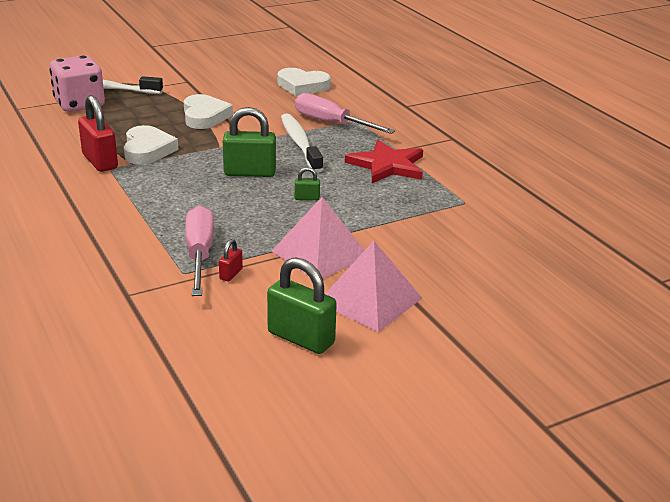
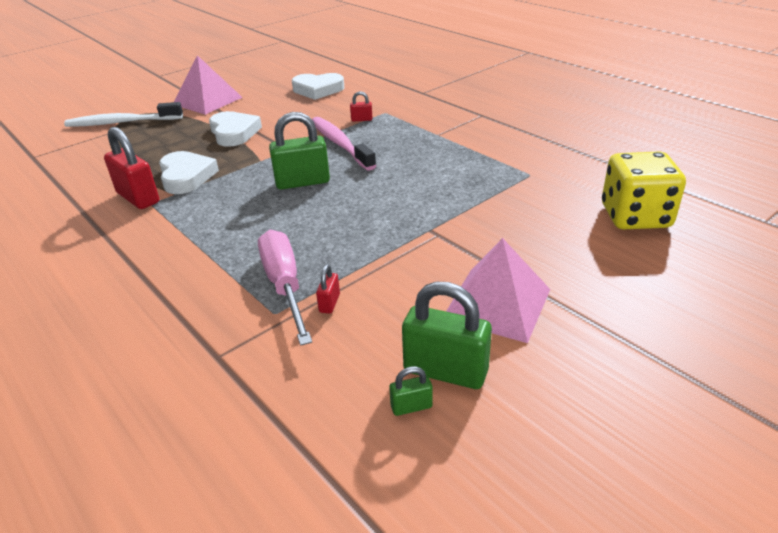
camera: 10 degrees left, 5 degrees up
(79, 104) = (100, 141): pink dice -> none
(300, 143) = (340, 144): white toothbrush -> pink toothbrush
(307, 198) = (373, 198): green padlock -> green padlock (411, 406)
(320, 253) = (416, 258): pink pyramid -> pink pyramid (207, 101)
(331, 123) = (361, 119): pink screwdriver -> red padlock
(387, 165) = (435, 151): red star -> none
(539, 255) = (635, 216): none -> yellow dice

